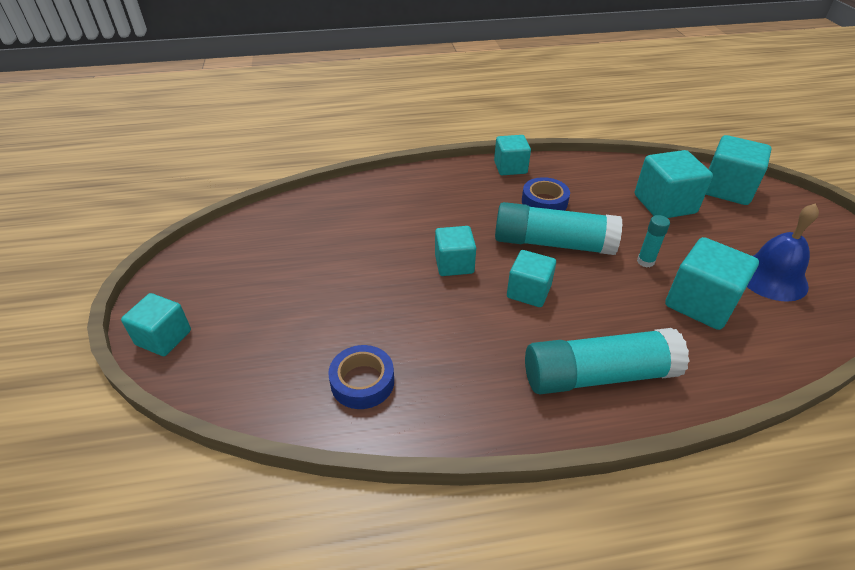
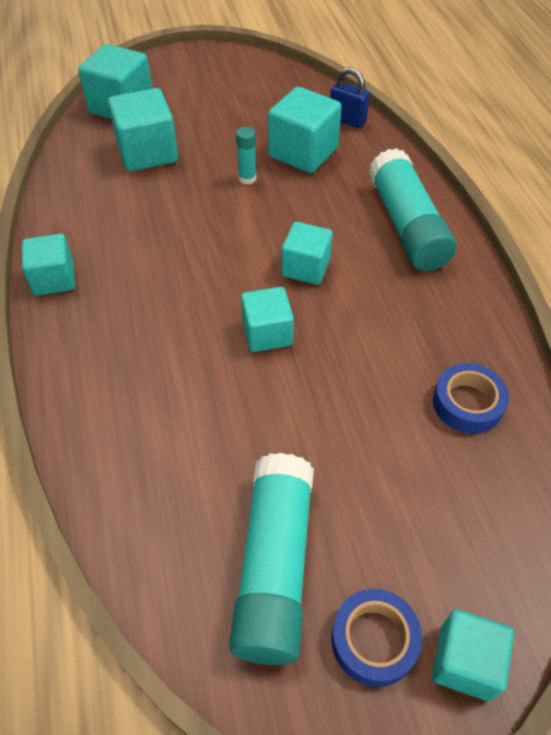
camera: 95 degrees left, 10 degrees up
(544, 202) = (139, 248): blue tape -> blue tape (374, 640)
(552, 243) = (221, 245): turquoise glue stick -> turquoise glue stick (274, 567)
(771, 277) = (262, 107): blue bell -> none
(779, 346) = (347, 120): none -> blue padlock

